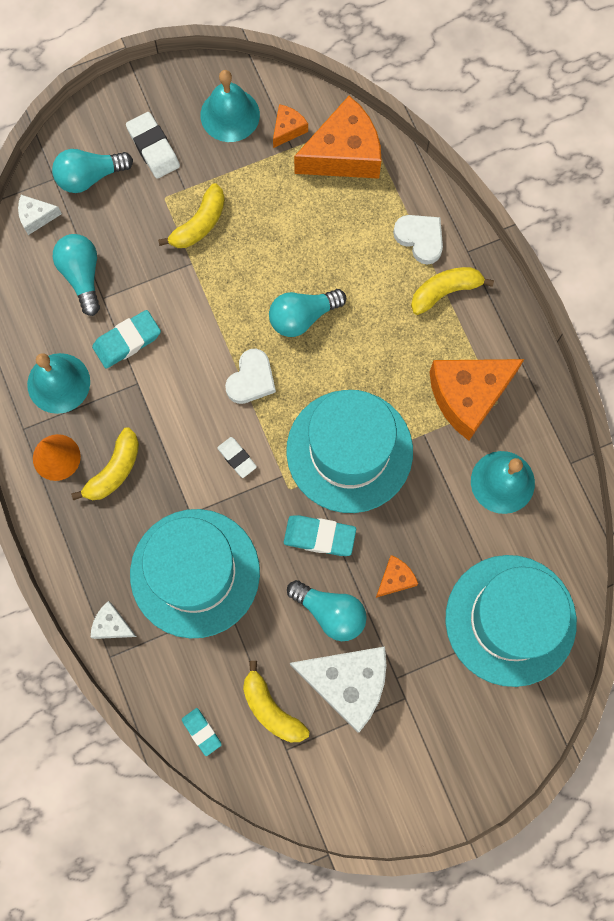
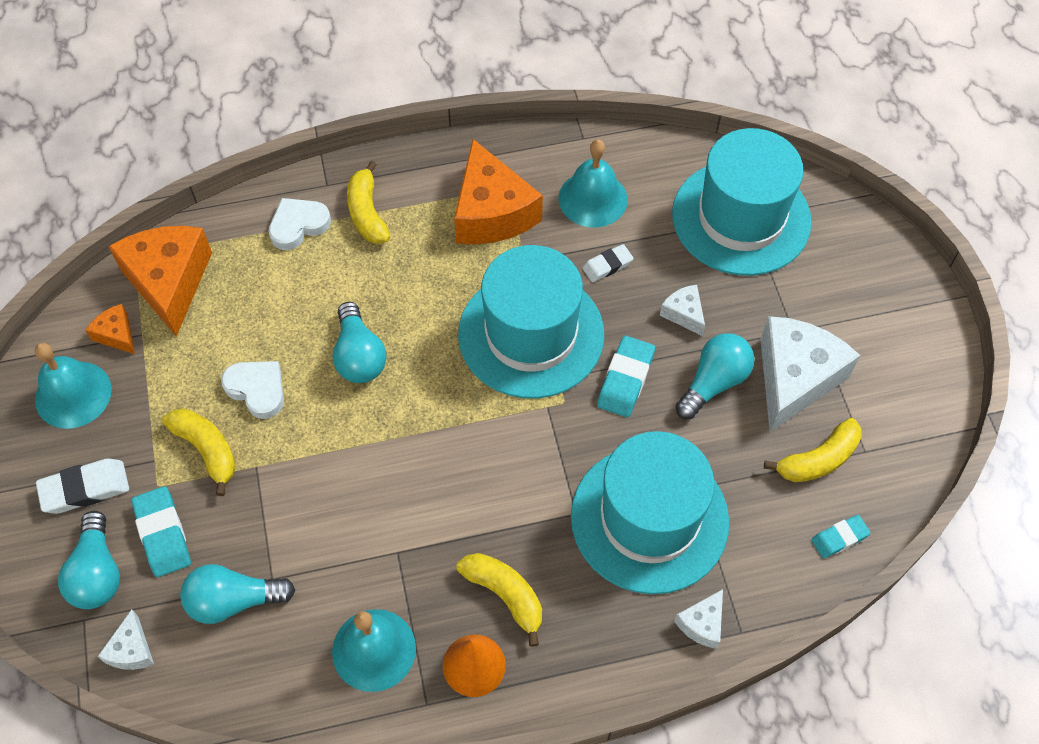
camera: 80 degrees left, 15 degrees down
(127, 341) = (338, 556): turquoise eraser -> turquoise eraser (163, 534)
(237, 458) = (516, 451): white eraser -> white eraser (607, 265)
(251, 379) = (423, 421): white heart -> white heart (257, 389)
(395, 579) = (684, 313): orange cheese -> white cheese

